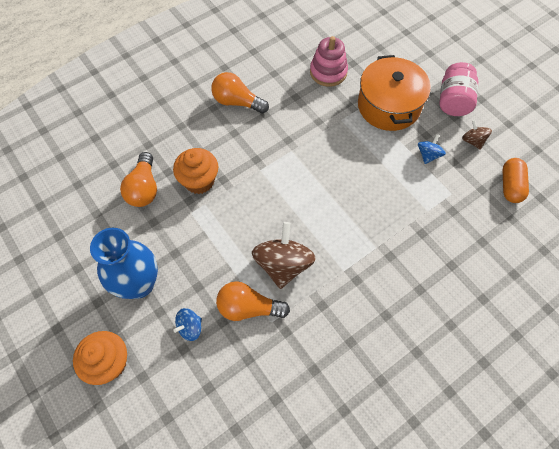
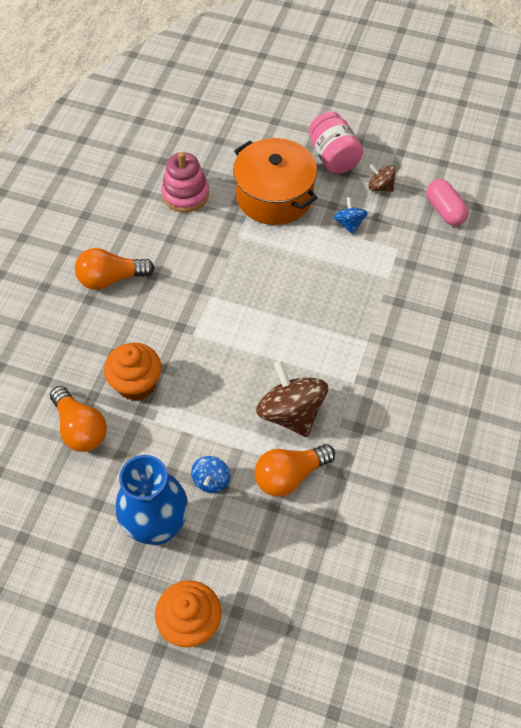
camera: 35 degrees left, 5 degrees down
(190, 327) = (246, 533): blue spinning top -> blue spinning top (211, 480)
(510, 186) = (444, 210): orange capsule -> pink capsule

